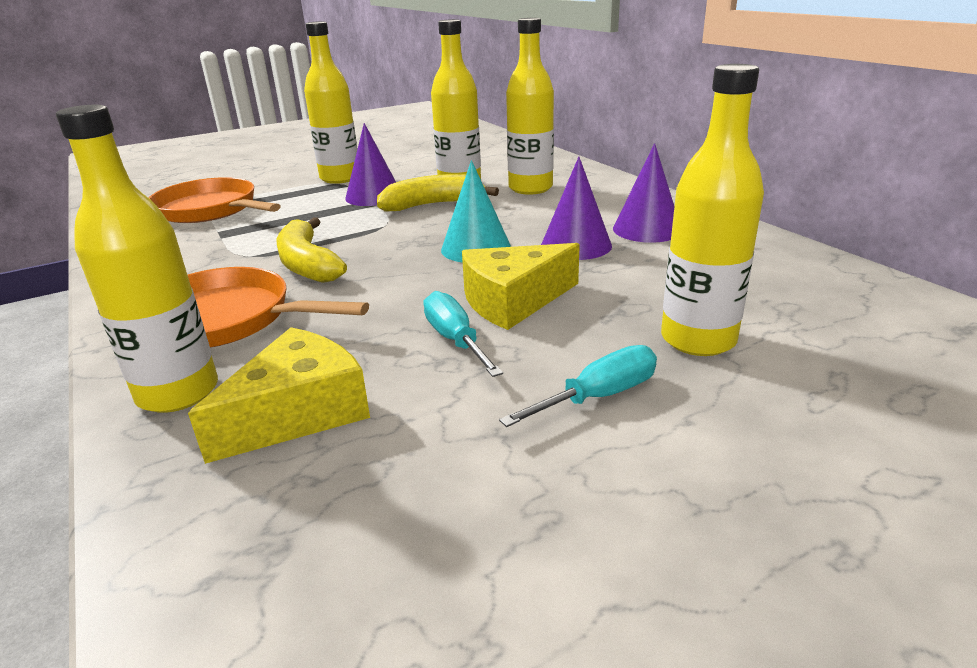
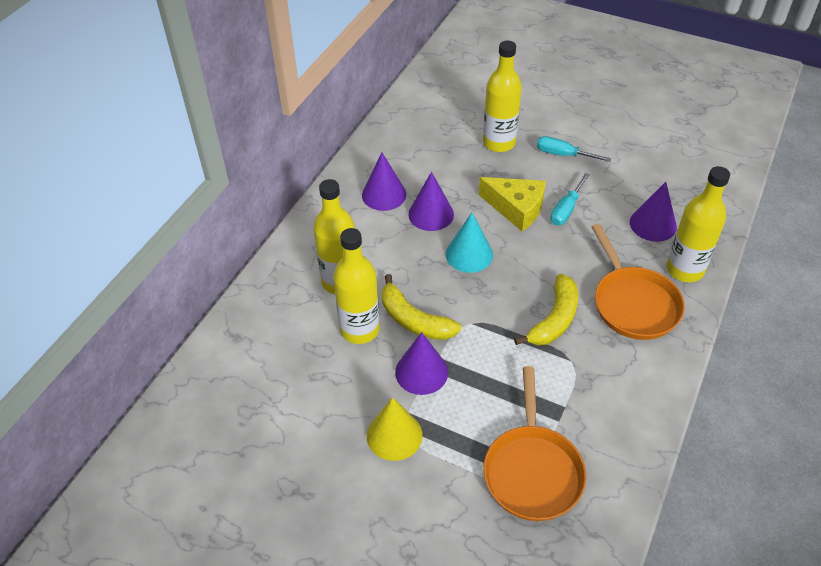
camera: 125 degrees left, 20 degrees up
(299, 413) = (653, 224): yellow cheese -> purple cone
(340, 178) = (394, 435): yellow bottle -> yellow cone

